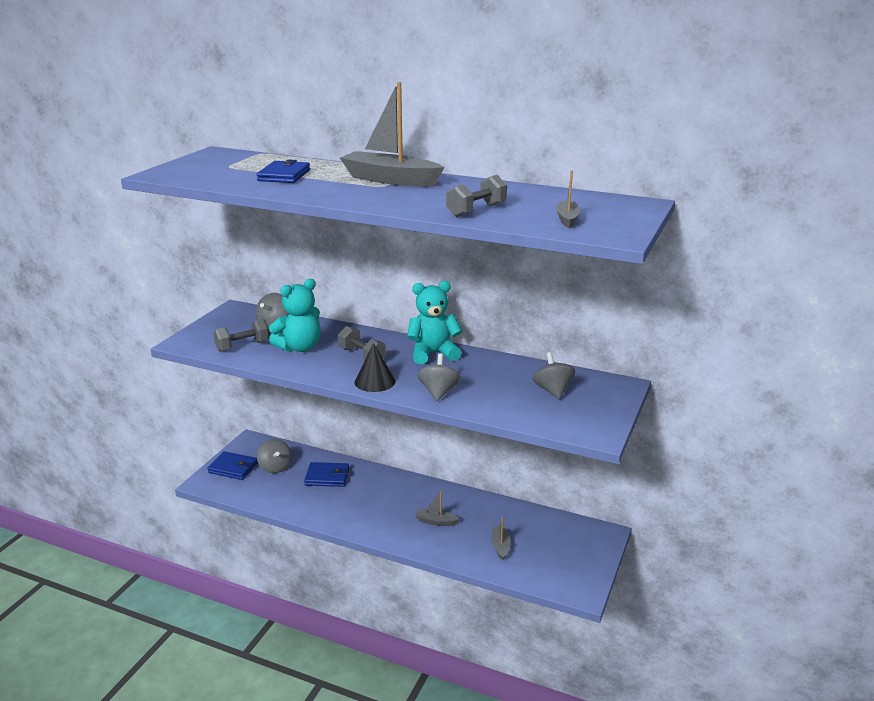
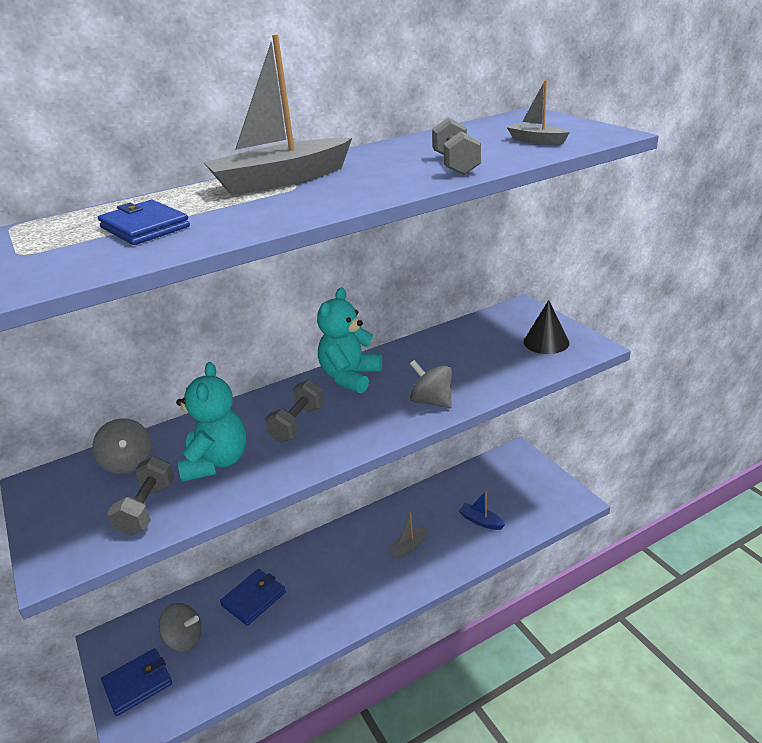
camera: 50 degrees left, 5 degrees up
(362, 356) = (298, 424): grey dumbbell -> grey dumbbell turned 60 degrees counterclockwise
(375, 381) = (363, 434): black cone -> black cone (546, 342)
(500, 546) = (481, 521): grey boat -> blue boat
(552, 390) = (496, 341): grey spinning top -> none

